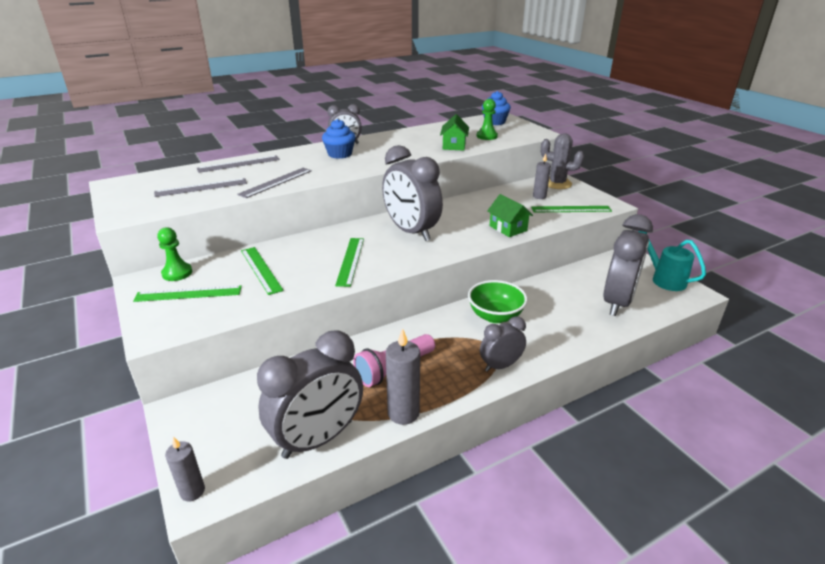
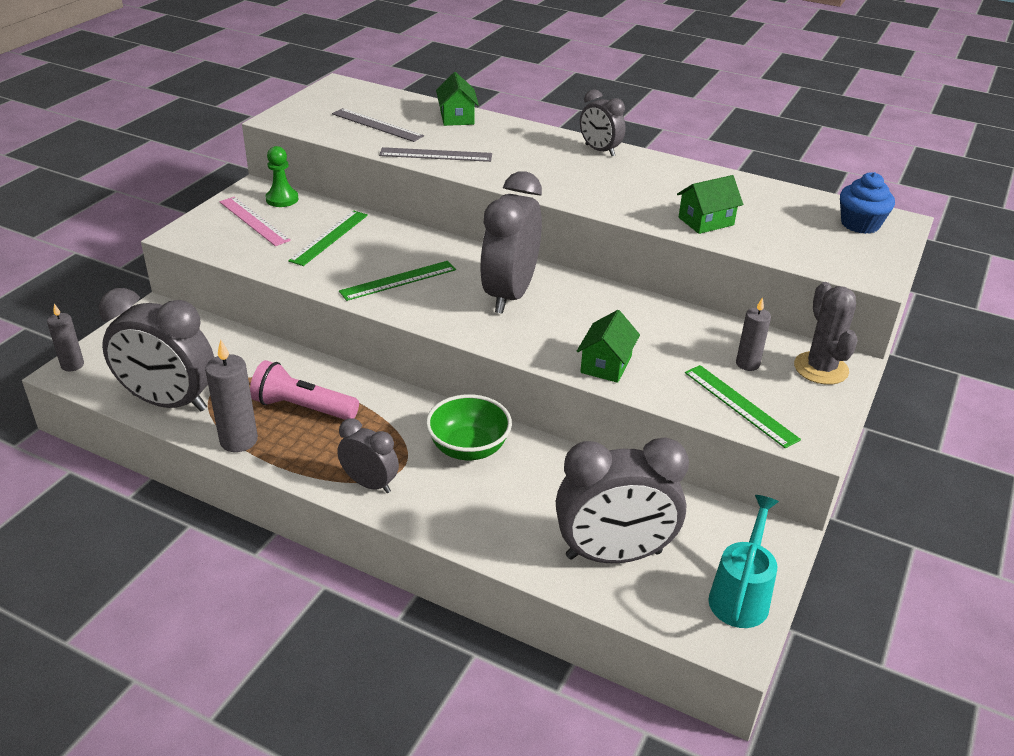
camera: 55 degrees right, 5 degrees up
(188, 294) = (254, 221): green ruler -> pink ruler
(239, 164) = (457, 117): grey ruler -> green house
(340, 154) = (562, 159): blue cupcake -> none
(486, 136) = (783, 235): green pawn -> none

